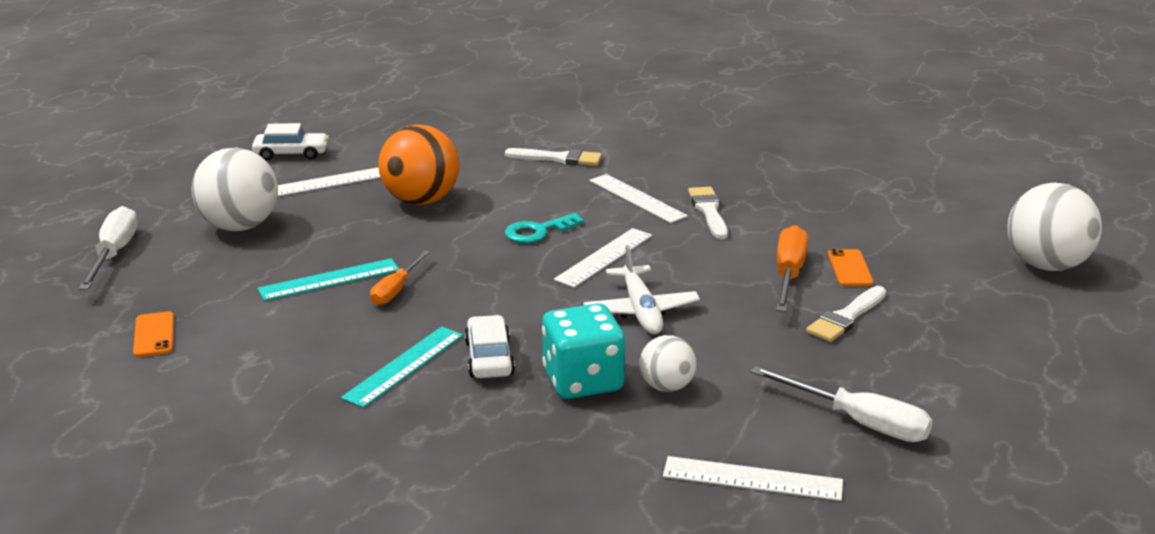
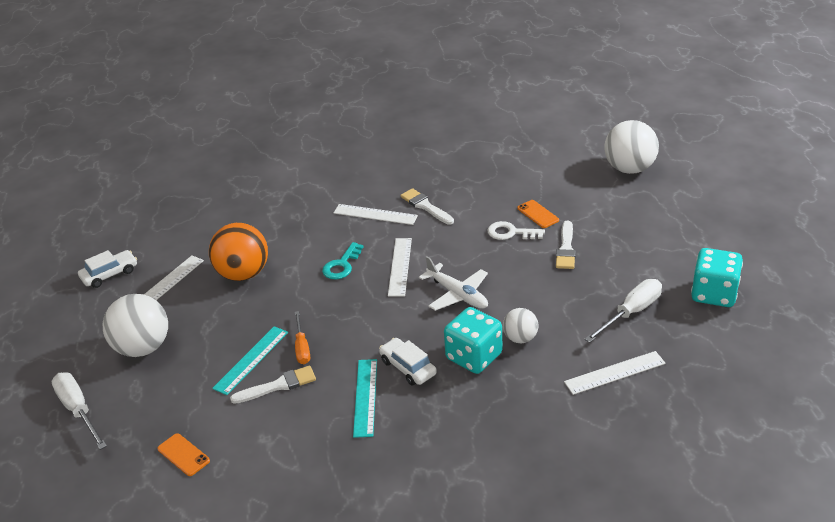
camera: 30 degrees left, 10 degrees up
(558, 158) = (296, 203): white brush -> white brush (278, 385)
(788, 274) = (511, 233): orange screwdriver -> white key
(858, 422) = (631, 313): white screwdriver -> white screwdriver turned 45 degrees counterclockwise
(1017, 452) = (714, 294): none -> turquoise dice

